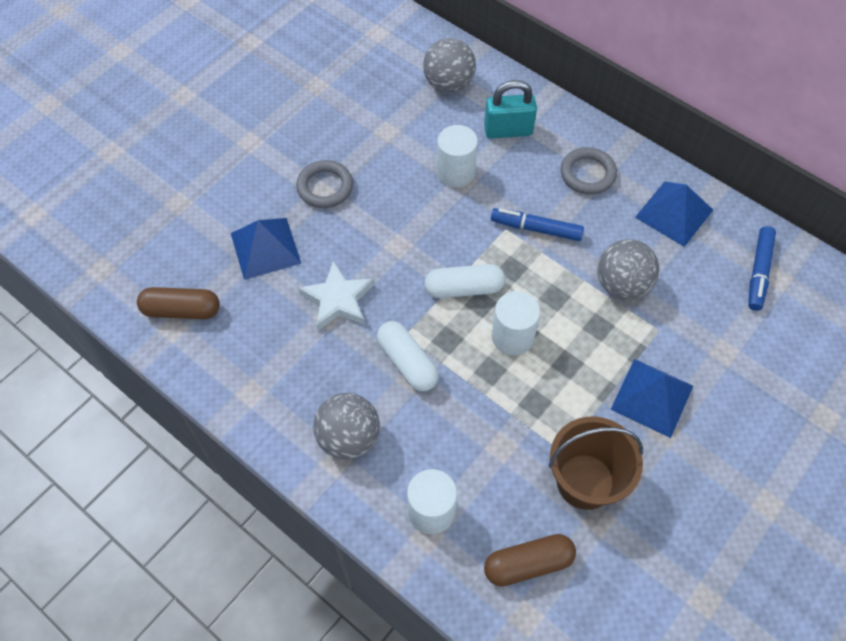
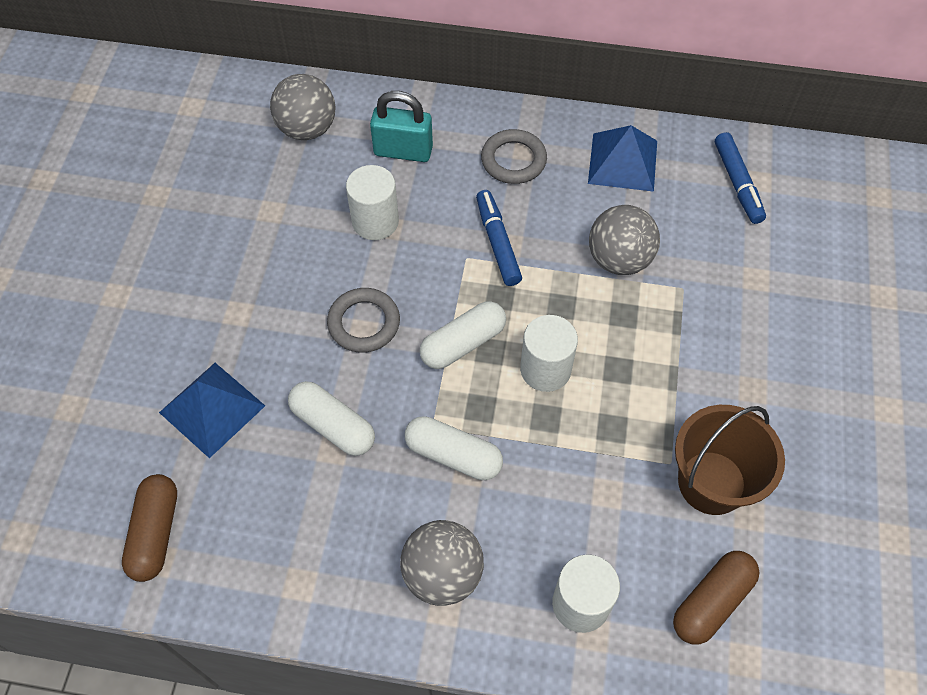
camera: 30 degrees left, 0 degrees up
(181, 310) = (155, 533): brown capsule -> brown capsule turned 60 degrees counterclockwise
(325, 187) = (239, 306): grey ring -> grey ring (364, 323)
(337, 299) = (333, 425): white star -> white capsule
(508, 130) = (403, 151): turquoise padlock -> turquoise padlock turned 45 degrees clockwise
(536, 229) = (497, 242): blue marker -> blue marker turned 90 degrees clockwise
(652, 397) = (719, 360): blue pyramid -> none

